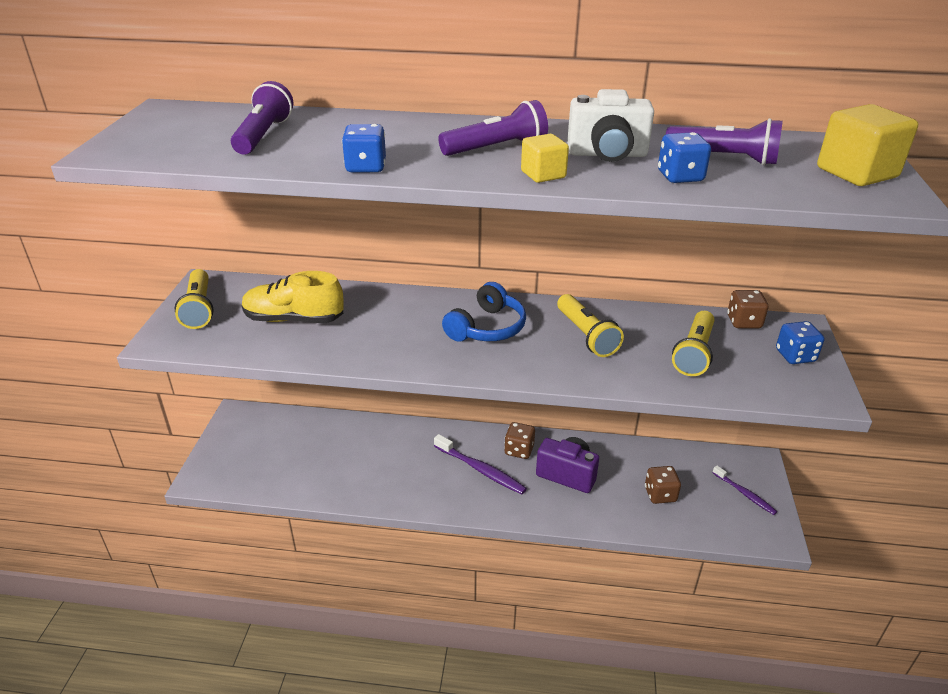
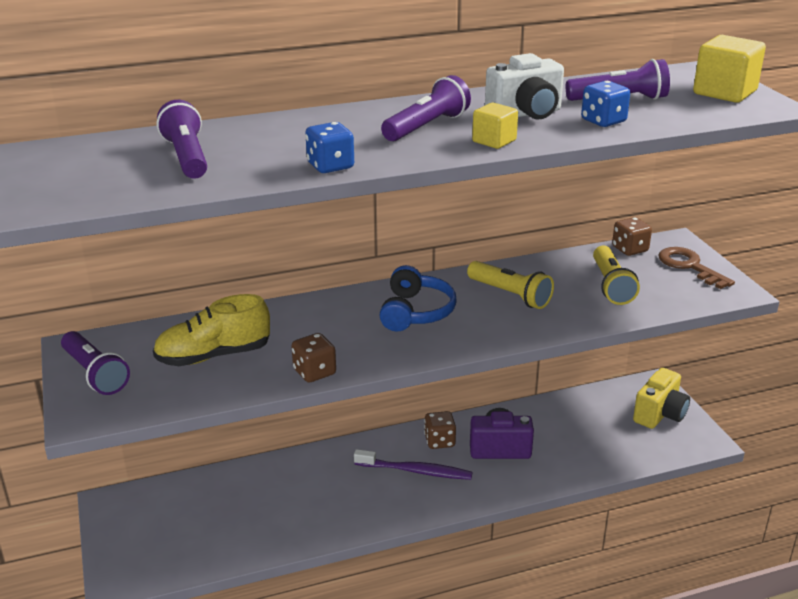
camera: 25 degrees left, 5 degrees down
(199, 309) = (95, 374): yellow flashlight -> purple flashlight
(660, 494) = (592, 438): brown dice -> brown dice (314, 372)
(744, 494) = (660, 414): purple toothbrush -> yellow camera
(795, 356) = (689, 266): blue dice -> brown key

